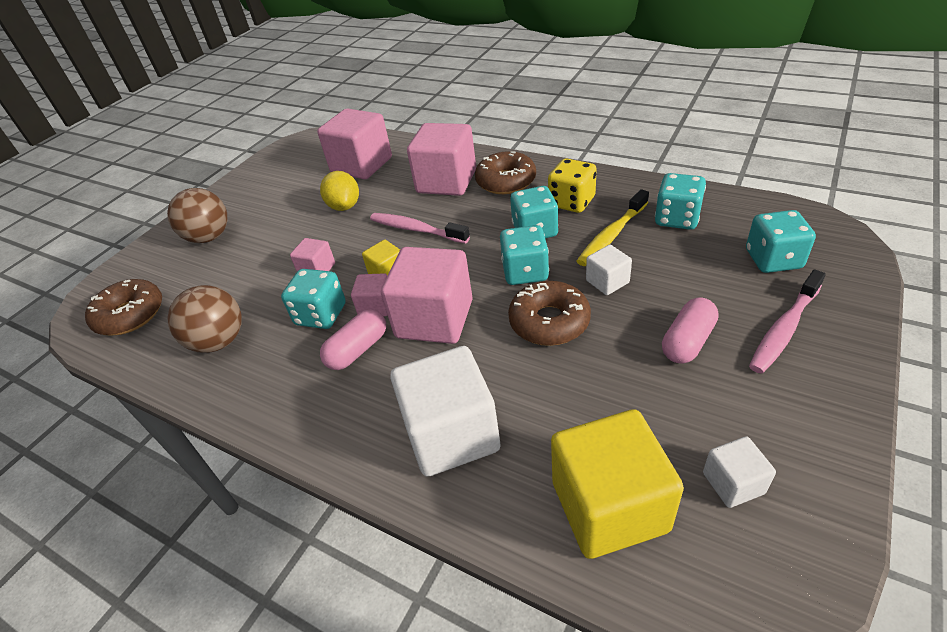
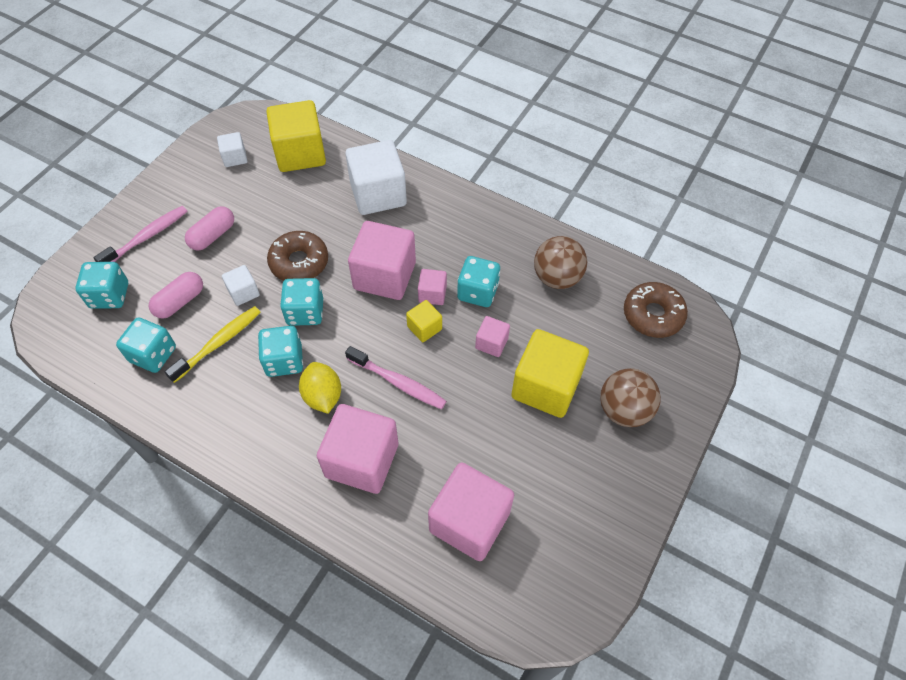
camera: 175 degrees right, 15 degrees up
(274, 244) = (546, 387): none -> yellow cube
(344, 206) = (479, 436): yellow lemon -> yellow lemon (323, 396)
(358, 350) = (443, 257): pink capsule -> pink capsule (180, 301)
(506, 181) = (295, 447): brown donut -> none
(571, 202) = (237, 396): yellow dice -> none

